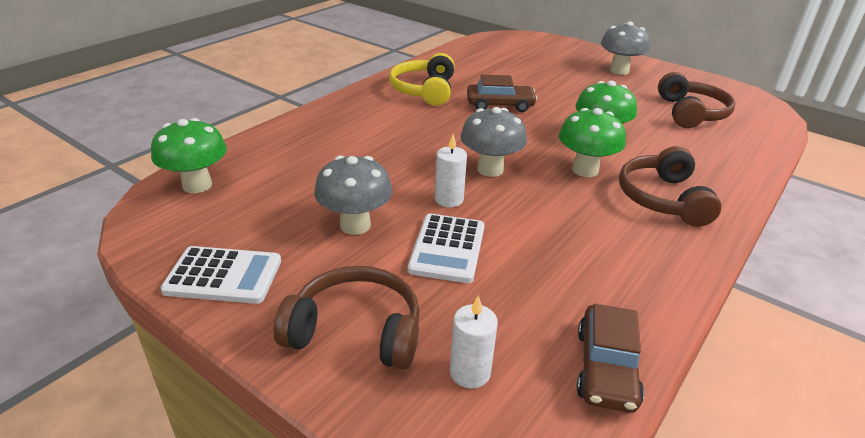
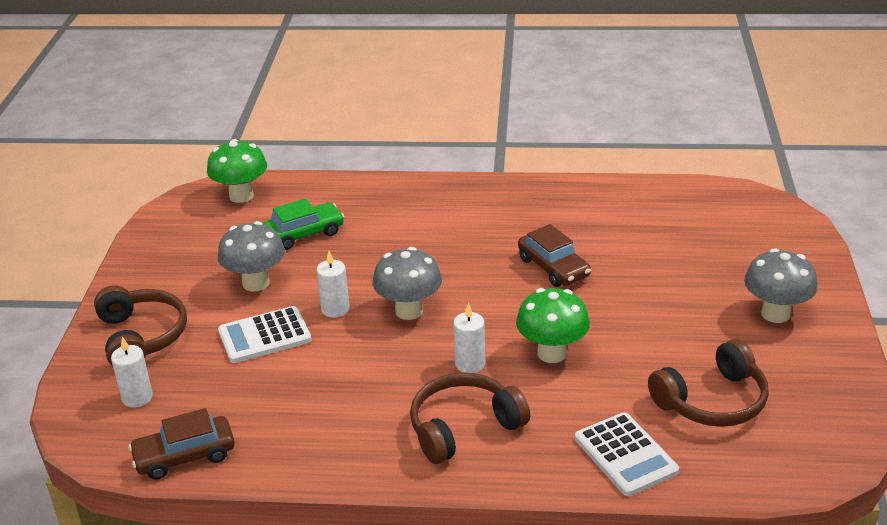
camera: 60 degrees right, 0 degrees up
(223, 276) = (153, 262): white calculator -> white calculator (625, 455)
(314, 176) = (304, 234): none -> green car
(424, 90) = (528, 214): yellow headphones -> none
(585, 170) = (470, 364): green mushroom -> white candle

